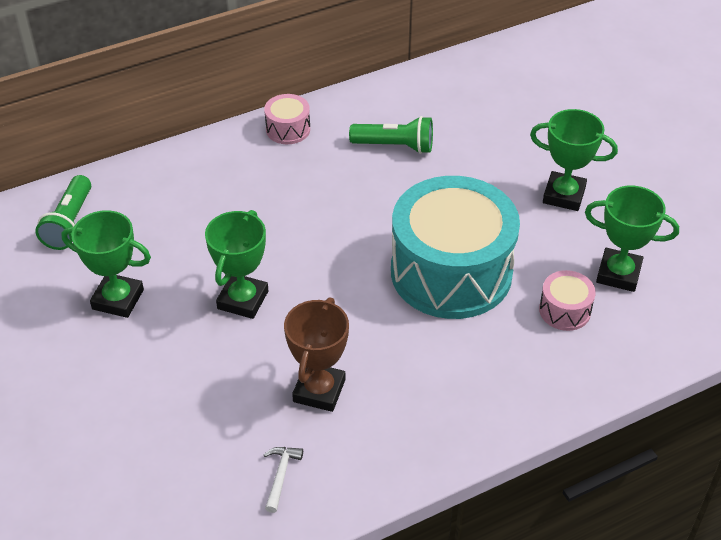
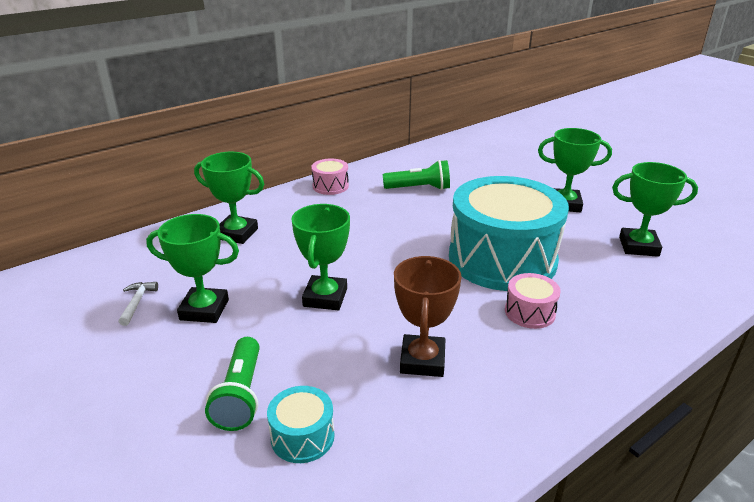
camera: 10 degrees left, 15 degrees down
(69, 223) = (151, 259): green flashlight -> green flashlight (240, 395)
(165, 196) = (236, 233): none -> green trophy
(188, 453) = (302, 436): none -> turquoise drum
(280, 476) = (411, 445): white hammer -> white hammer (137, 302)
(564, 310) = (611, 274): pink drum -> pink drum (529, 312)

